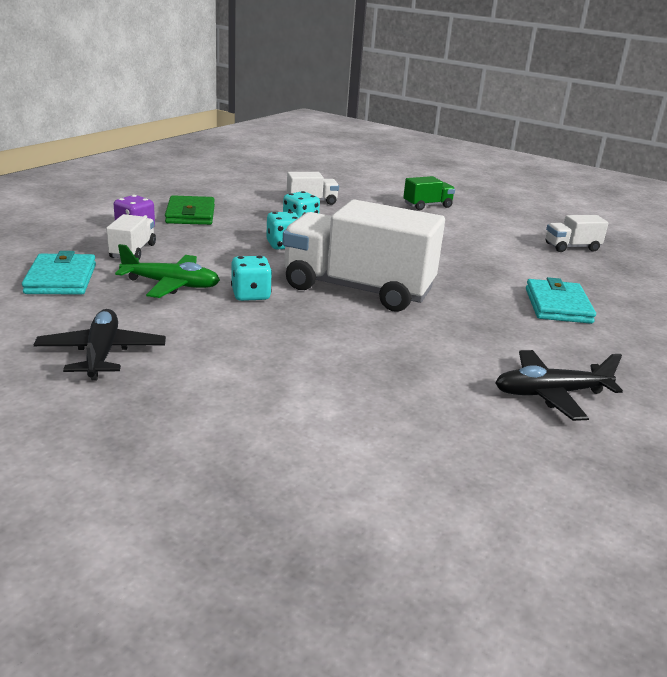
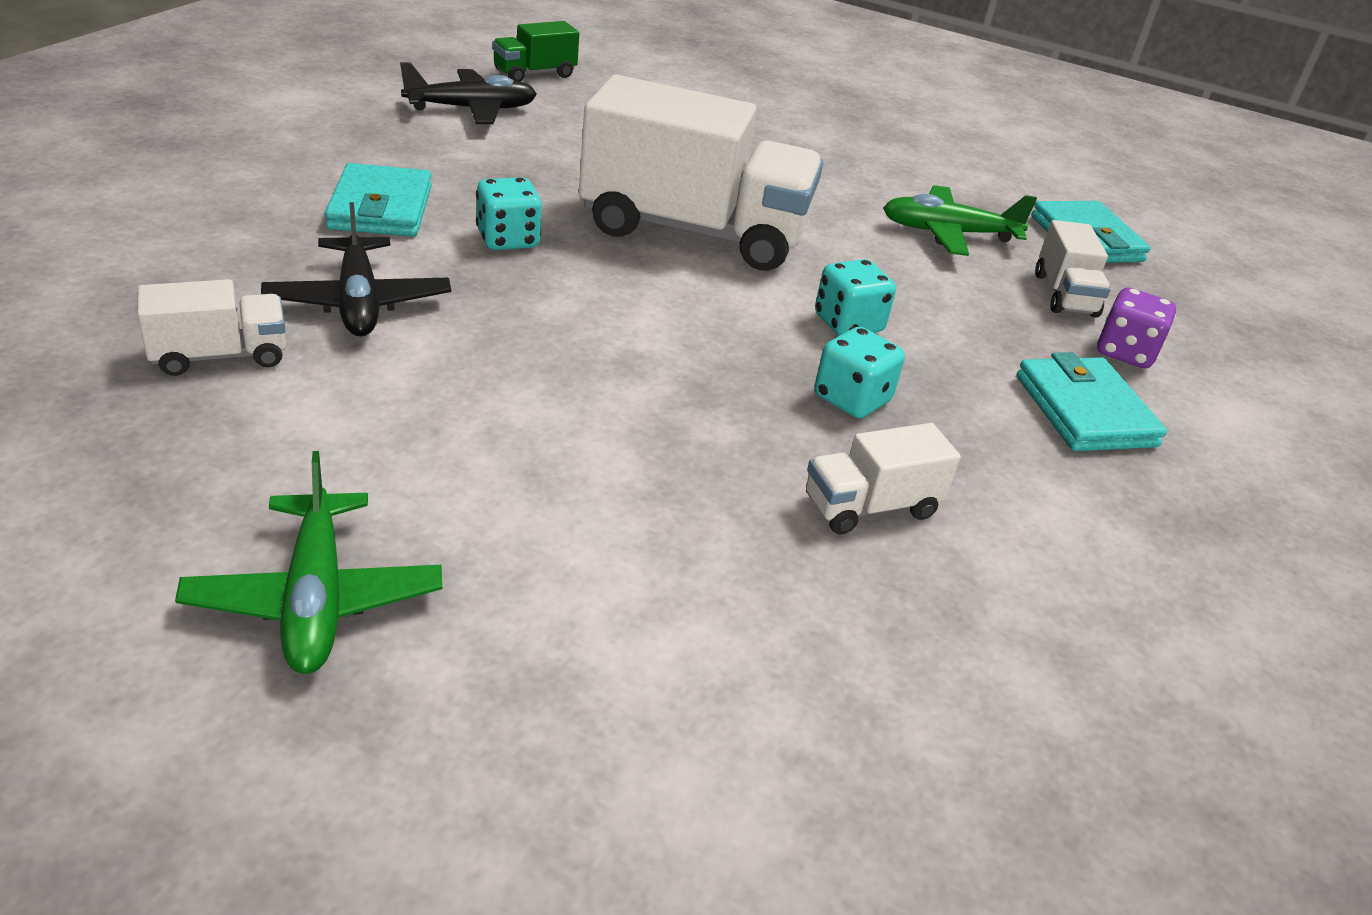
camera: 170 degrees right, 10 degrees up
(102, 354) = (930, 151): black plane -> black plane (358, 302)
(190, 214) = (1084, 411): green wallet -> turquoise wallet
(250, 295) = (836, 219): turquoise dice -> turquoise dice (508, 239)
(427, 206) = (543, 526): green truck -> green truck (534, 74)
(489, 200) = (315, 598): none -> green plane

